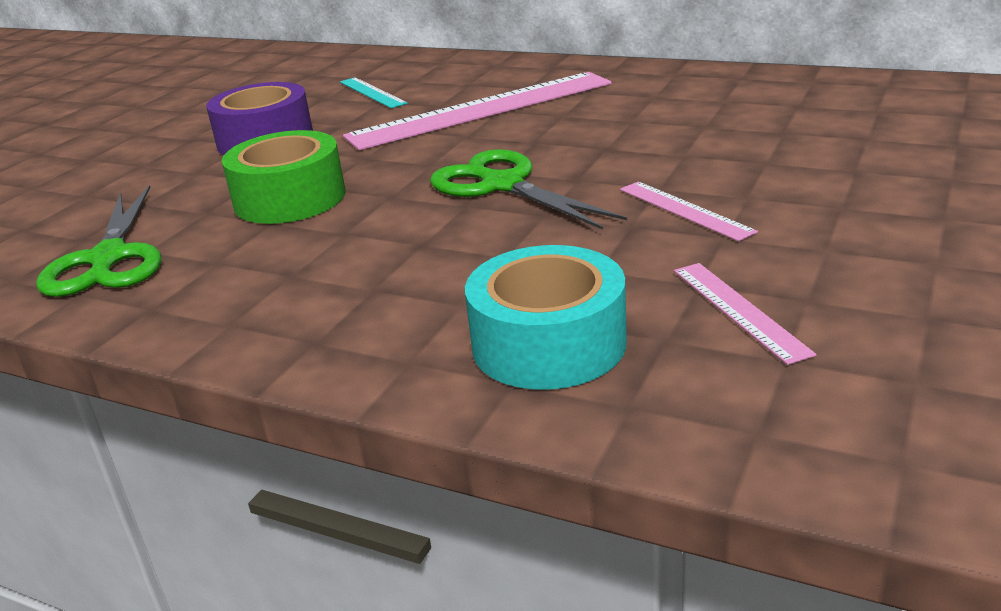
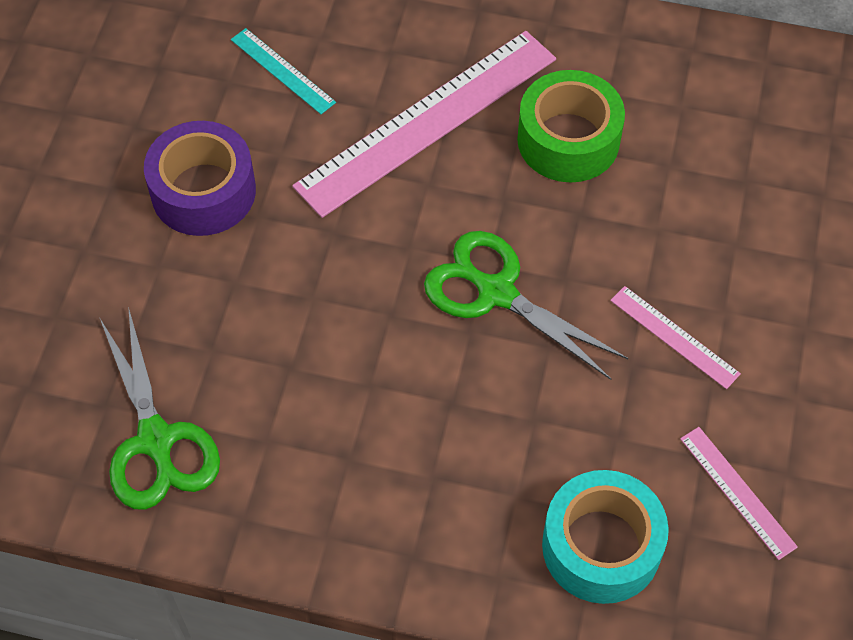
camera: 15 degrees left, 30 degrees up
(290, 199) = (289, 322): green tape -> green tape (568, 140)

